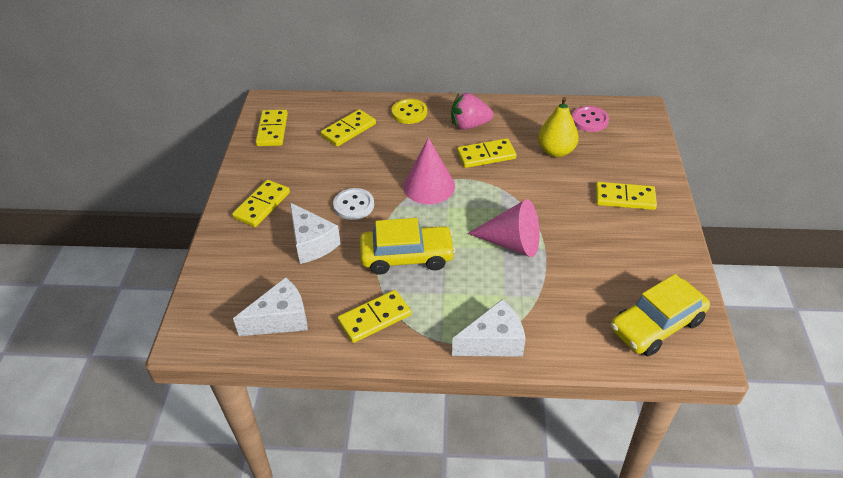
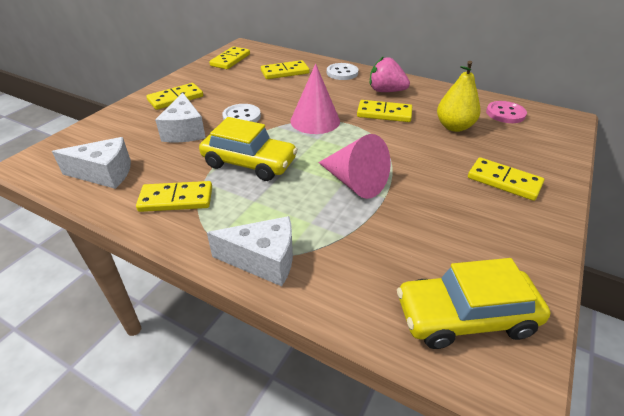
camera: 25 degrees right, 5 degrees down
(409, 112) = (342, 73): yellow button -> white button

